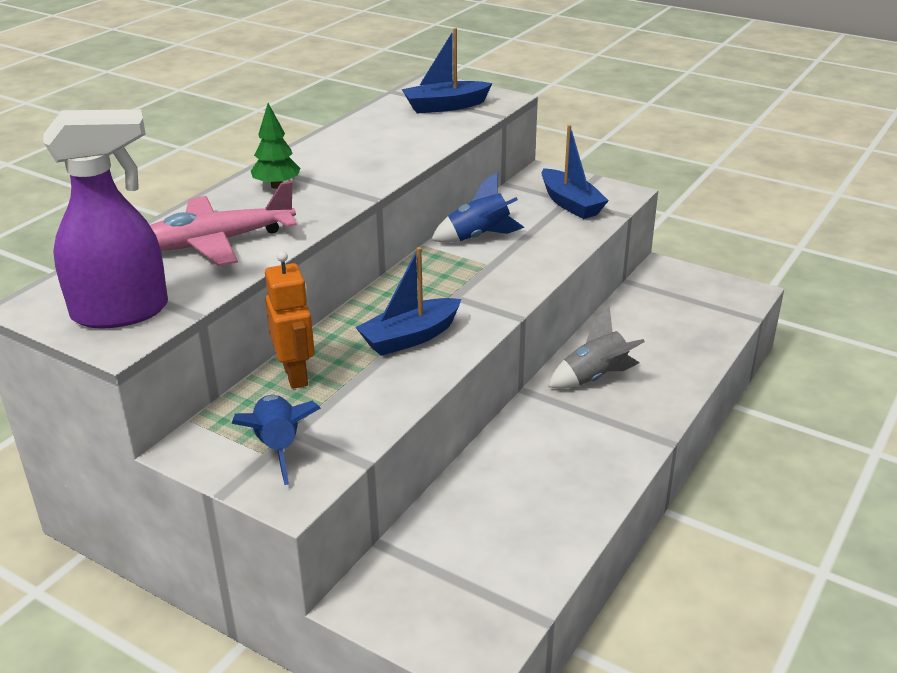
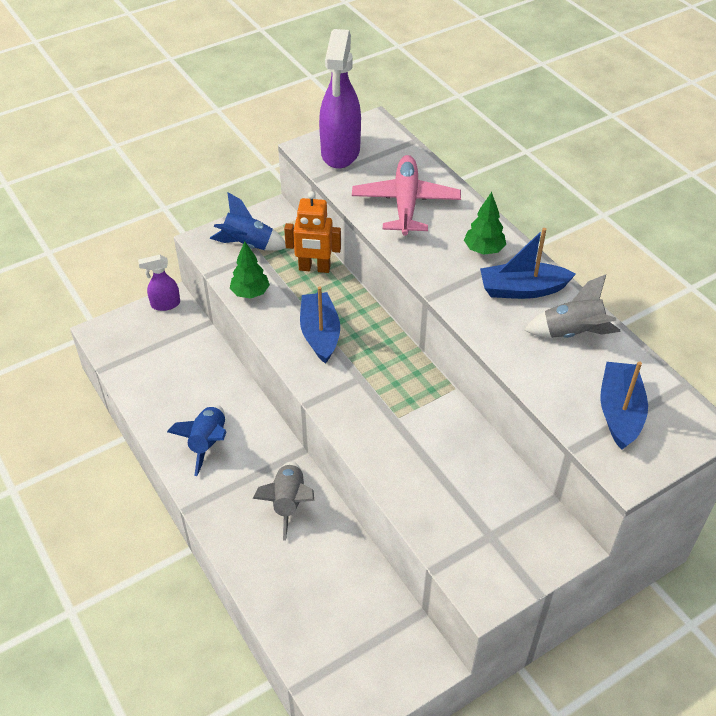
camera: 115 degrees right, 15 degrees up
(368, 132) = (572, 333): none -> grey rocket
(370, 608) = (165, 304): none -> purple spray bottle
(377, 411) = (250, 293): none -> green tree
(478, 237) = (449, 430): blue rocket -> blue rocket (208, 443)
(570, 204) = (480, 532): blue boat -> blue boat (522, 289)

